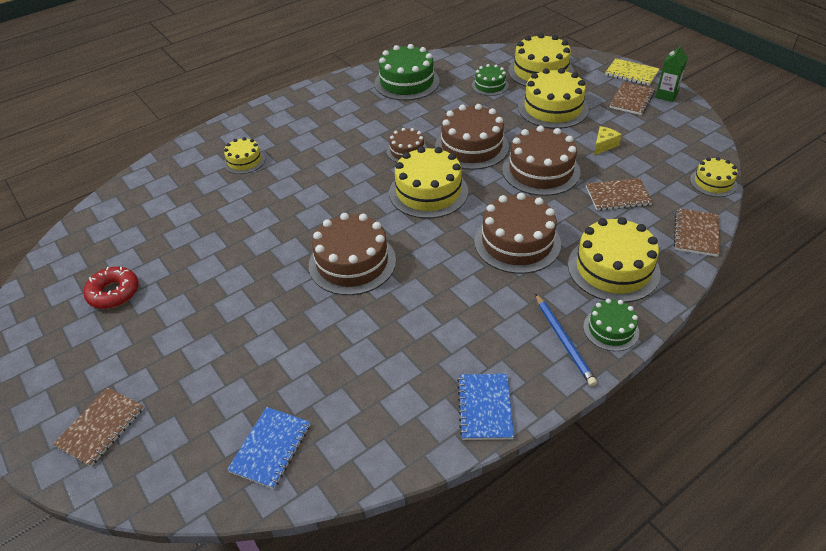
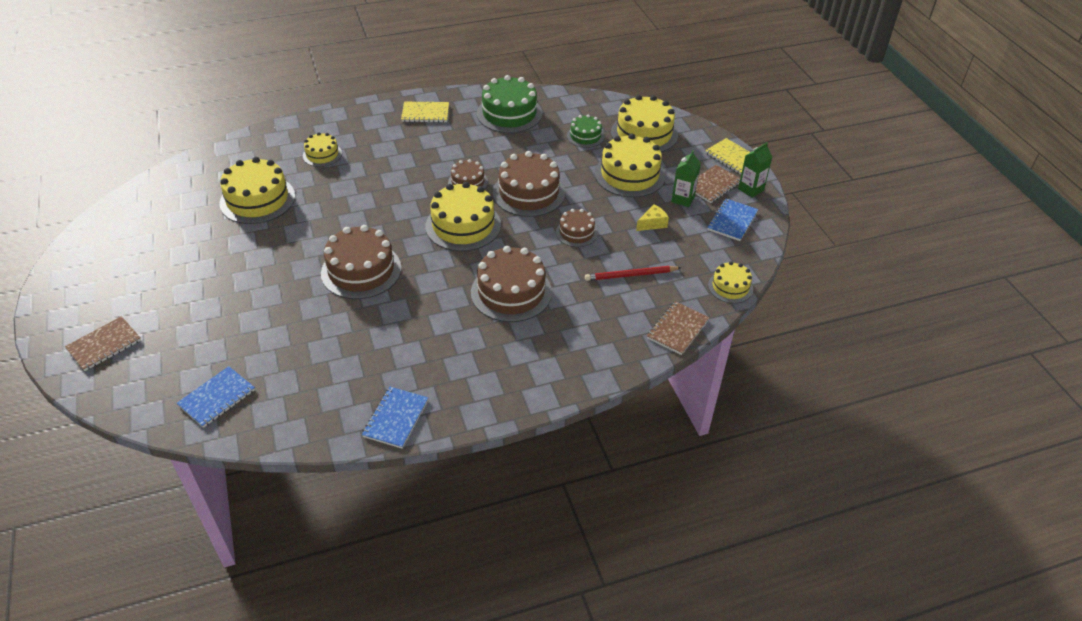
camera: 15 degrees right, 0 degrees up
(114, 293) = (161, 242): red donut -> none
(326, 100) = (425, 113): none -> yellow notebook
(540, 170) = (576, 232): brown cake -> brown cake, size x0.56
(564, 341) = (494, 386): blue pencil -> none
(611, 329) = (540, 388): green cake -> none
(613, 268) = (579, 339): yellow cake -> yellow cake (257, 199)
(614, 118) = (683, 199): none -> green carton
(618, 196) = (631, 275): brown notebook -> red pencil
(671, 125) = (732, 221): none -> blue notebook

